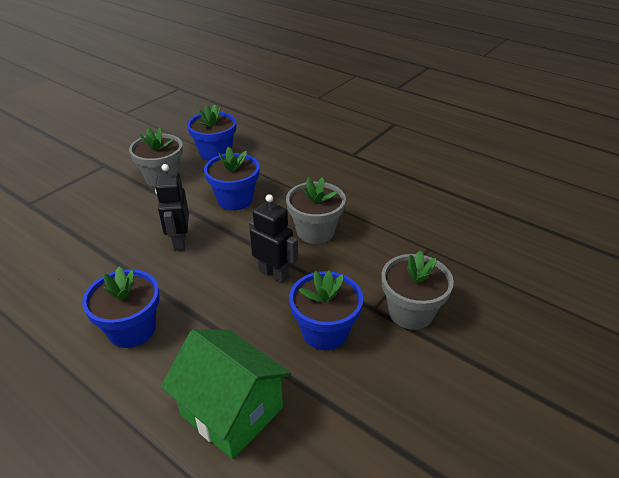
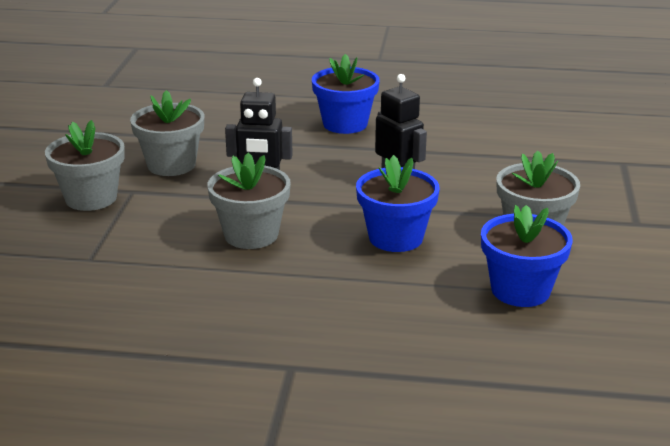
camera: 150 degrees right, 10 degrees down
(231, 411) = (212, 114): green house -> none
(325, 331) = (171, 165): blue flower pot -> grey flower pot

